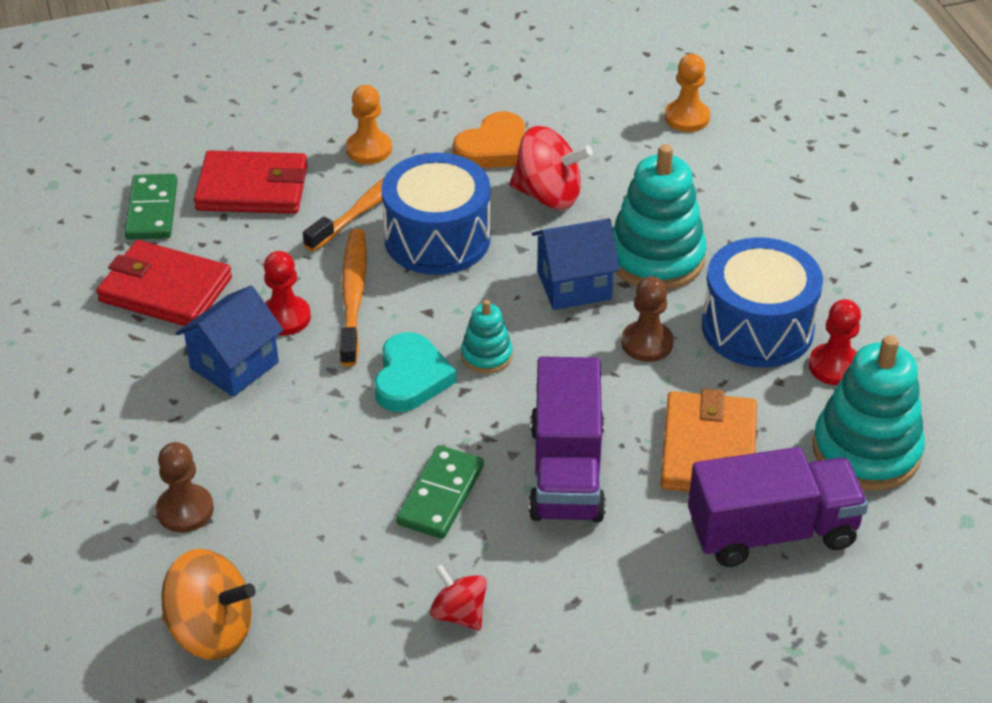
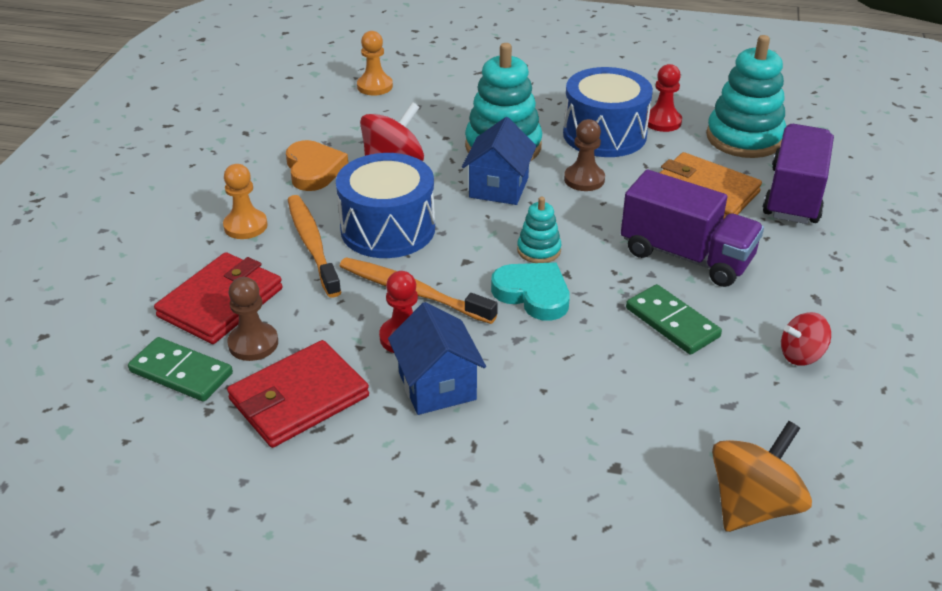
camera: 60 degrees left, 5 degrees down
(185, 510) = (595, 475): brown pawn -> brown pawn (253, 343)

